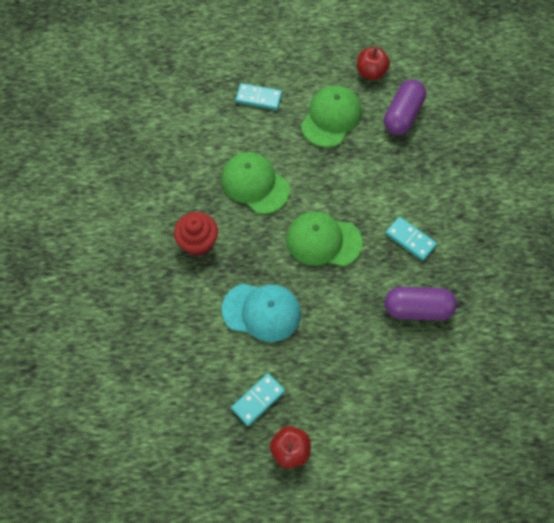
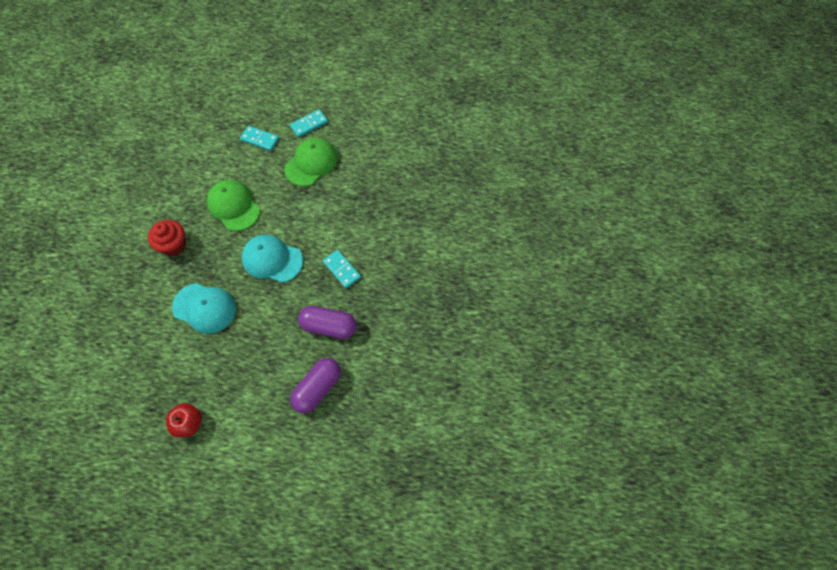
camera: 10 degrees right, 0 degrees up
(258, 400) = (177, 378): turquoise domino -> turquoise domino (309, 124)
(323, 241) = (272, 259): green cap -> turquoise cap
(371, 72) = (355, 132): red apple -> none
(403, 115) = (369, 169): purple capsule -> purple capsule (318, 388)

